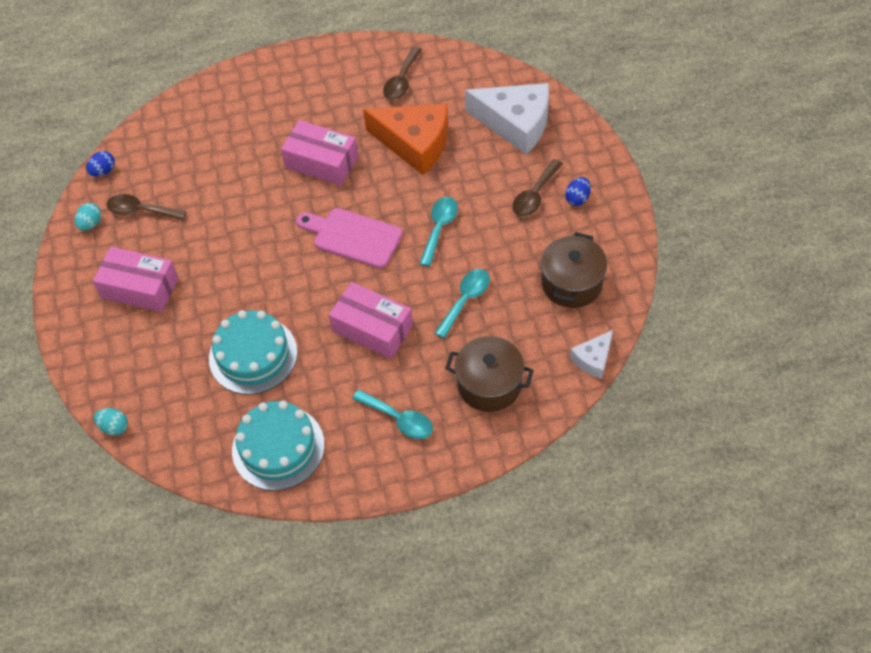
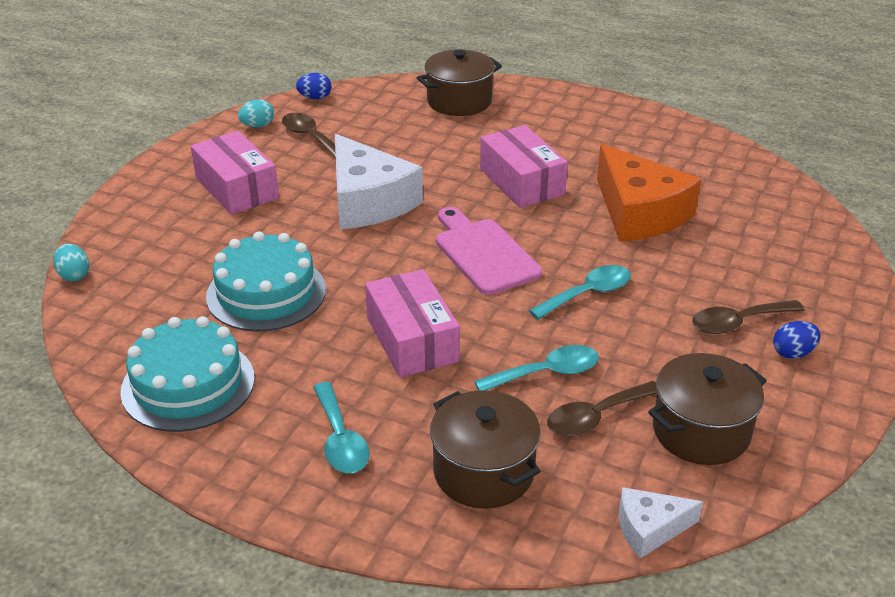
camera: 35 degrees right, 20 degrees down
(211, 111) = (459, 101): none -> brown pot
(402, 81) = (679, 160): brown spoon -> brown spoon (595, 417)
(515, 123) = (779, 250): white cheese -> white cheese (368, 201)

